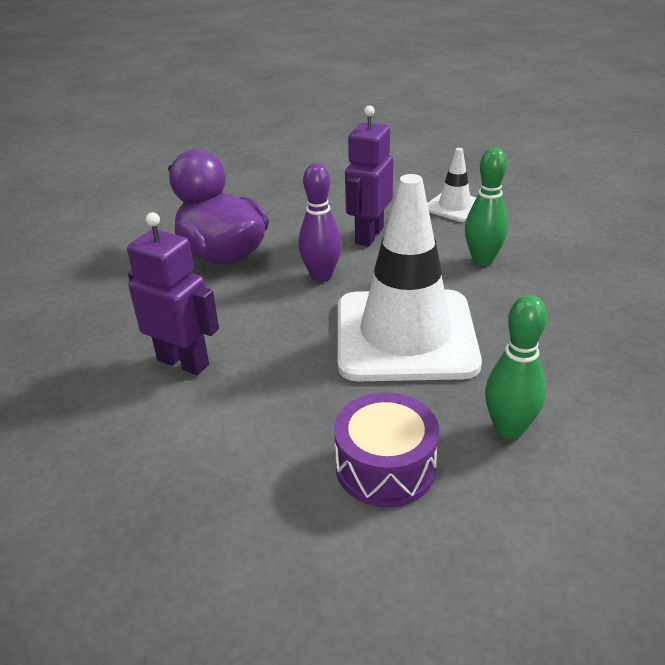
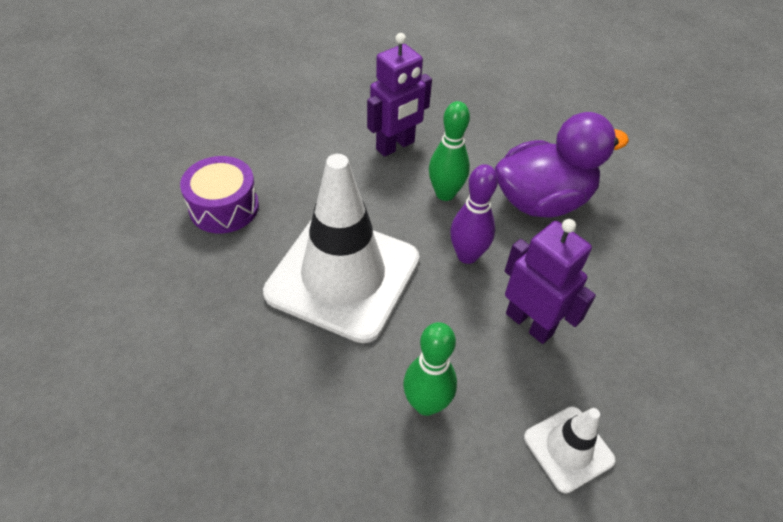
camera: 110 degrees right, 15 degrees up
(509, 429) = (199, 285): green bowling pin -> green bowling pin (445, 194)

